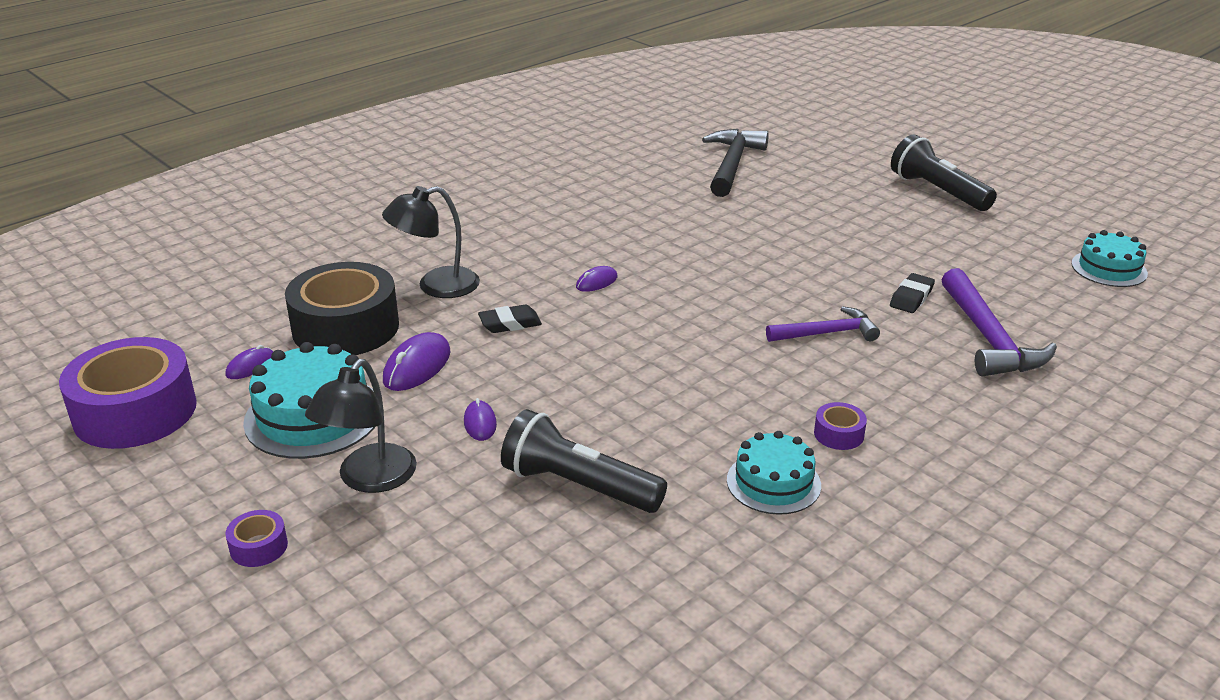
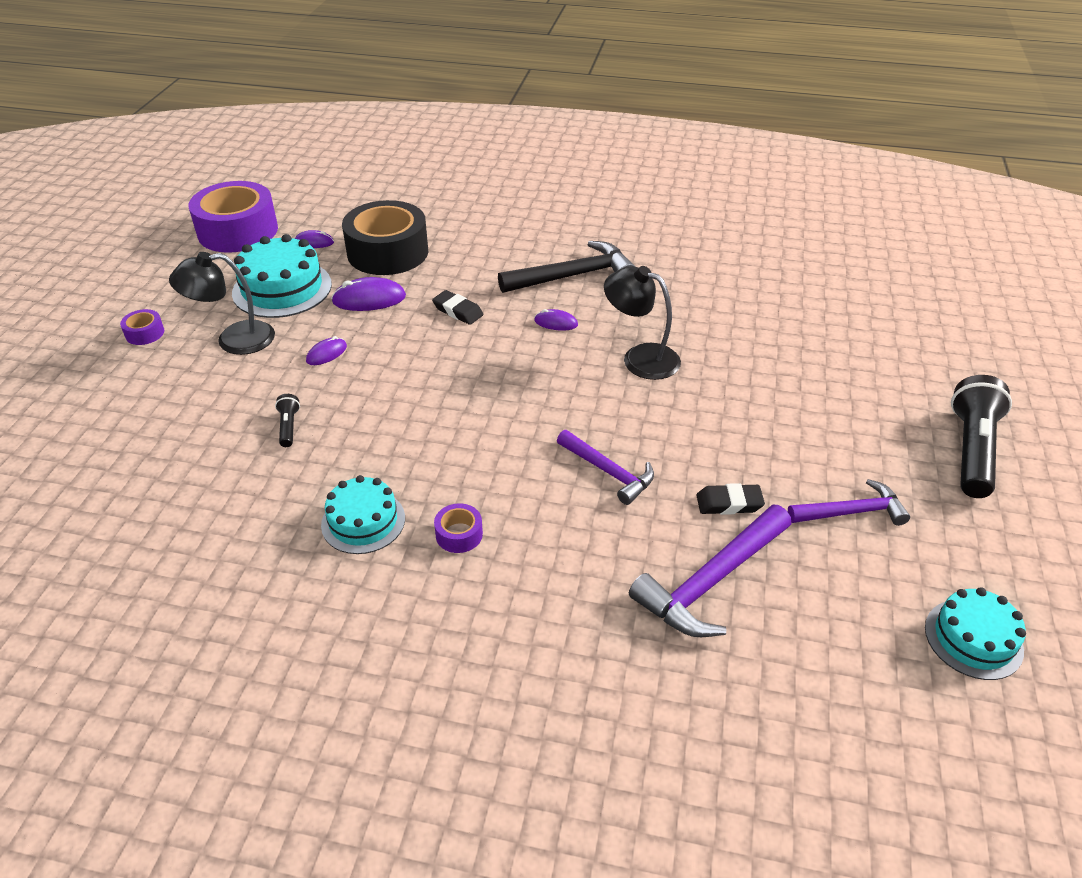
camera: 55 degrees right, 10 degrees up
(436, 286) = (473, 260): black lamp -> black lamp (640, 357)
(578, 485) = (289, 427): black flashlight -> black flashlight, size x0.45
(732, 164) = (839, 308): black hammer -> black hammer (573, 276)
(961, 257) = (852, 512): none -> purple hammer

